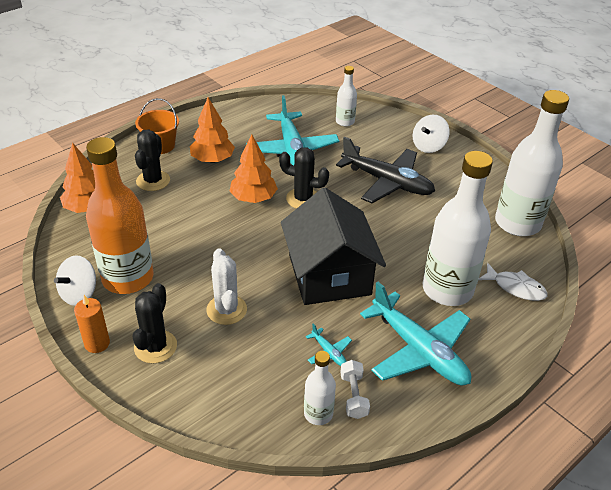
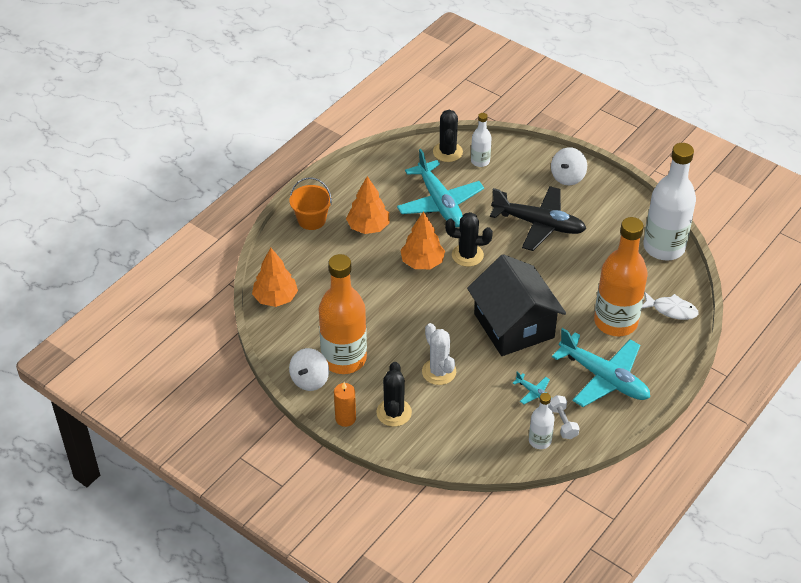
camera: 10 degrees left, 5 degrees up
(153, 181) = (322, 260): black cactus -> black cactus (447, 152)
(447, 290) = (615, 322): white bottle -> orange bottle

